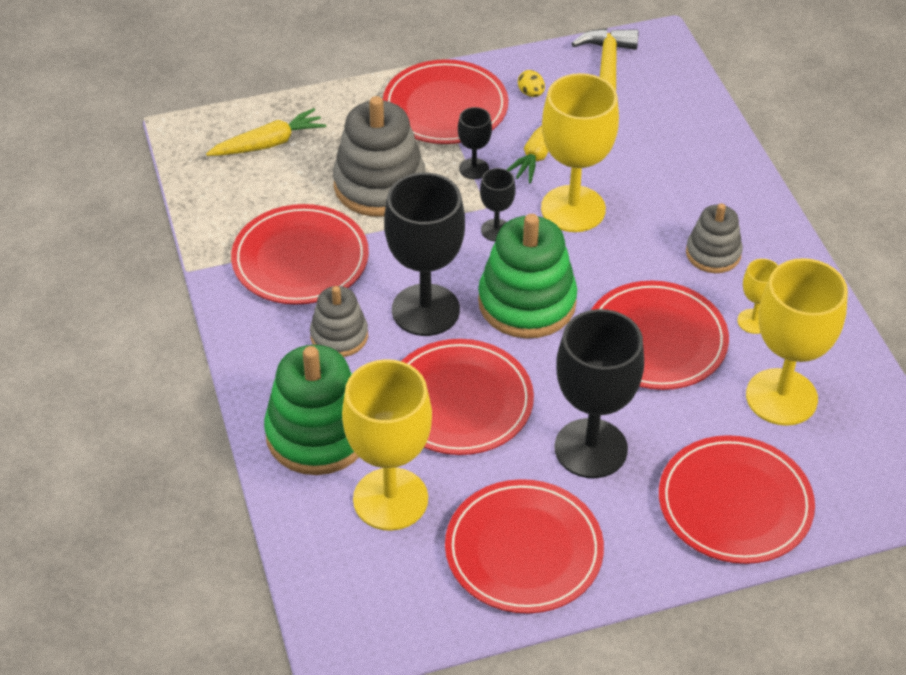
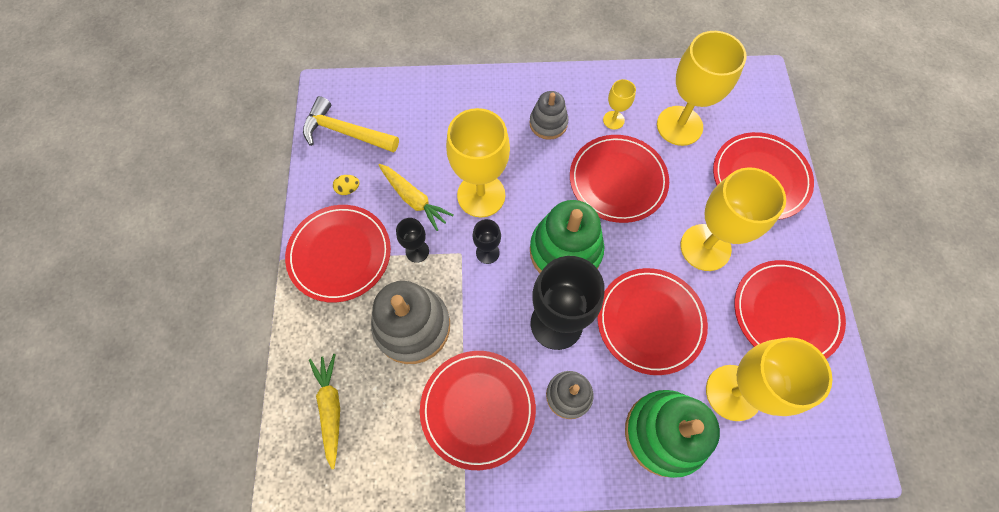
camera: 75 degrees left, 20 degrees up
(591, 448) = (705, 247): black goblet -> yellow goblet

